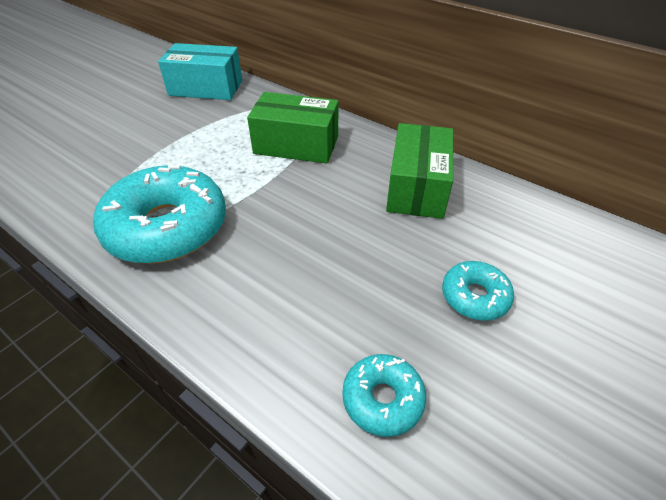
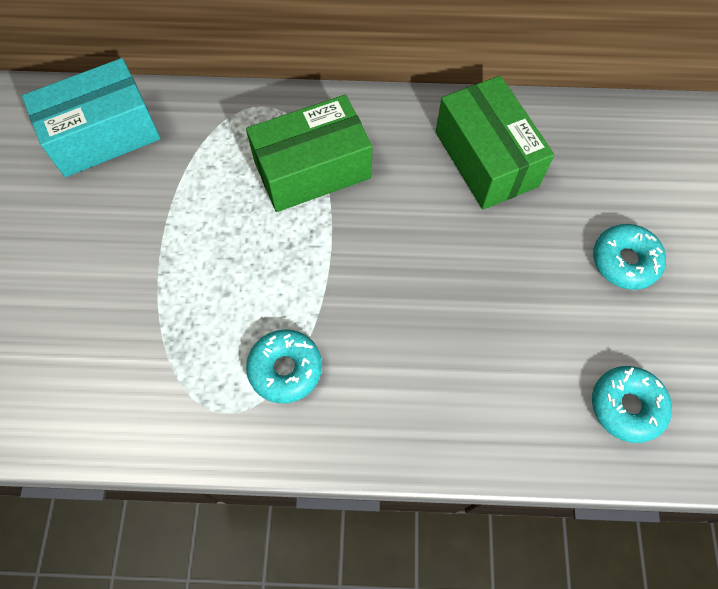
camera: 35 degrees left, 20 degrees up
(167, 227) = (285, 369): turquoise donut -> turquoise donut, size x0.49

